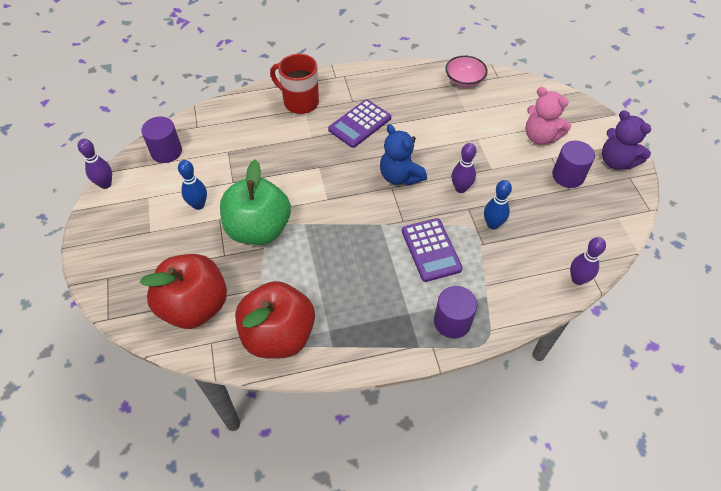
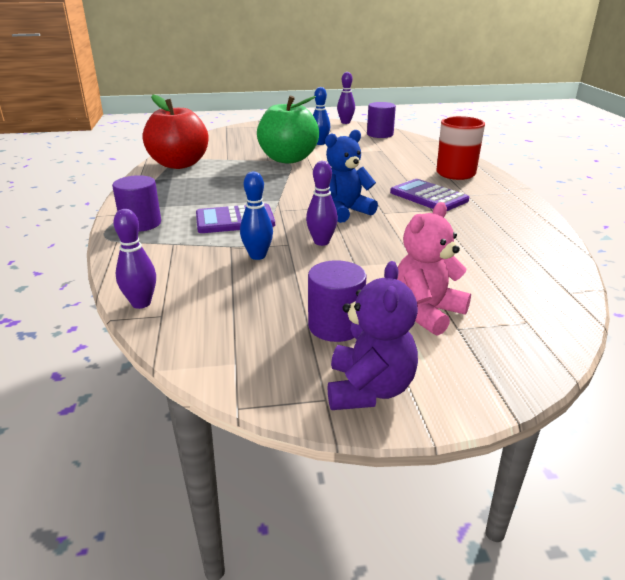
camera: 95 degrees right, 25 degrees down
(195, 306) = (222, 144): red apple -> none
(464, 80) = (543, 262): pink bowl -> none
(616, 161) = (369, 389): purple teddy bear -> purple teddy bear turned 135 degrees clockwise

